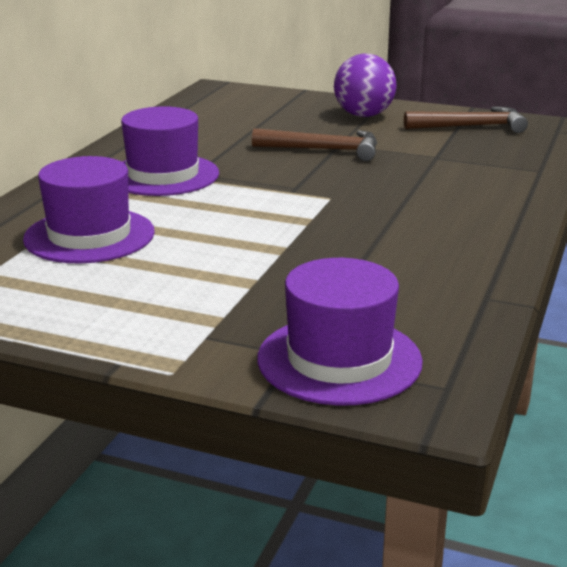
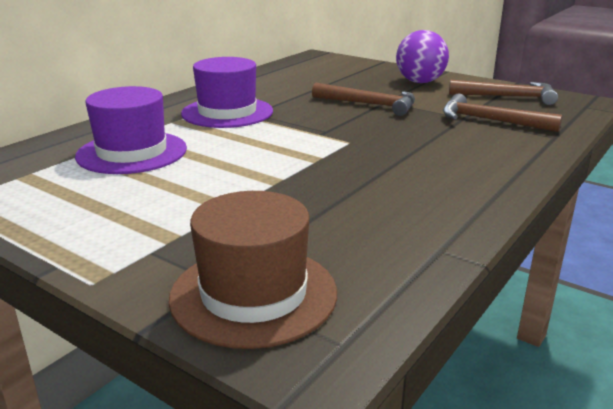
camera: 15 degrees right, 0 degrees up
(339, 360) = (253, 294): purple hat -> brown hat
(466, 158) = (490, 121): none -> brown hammer

